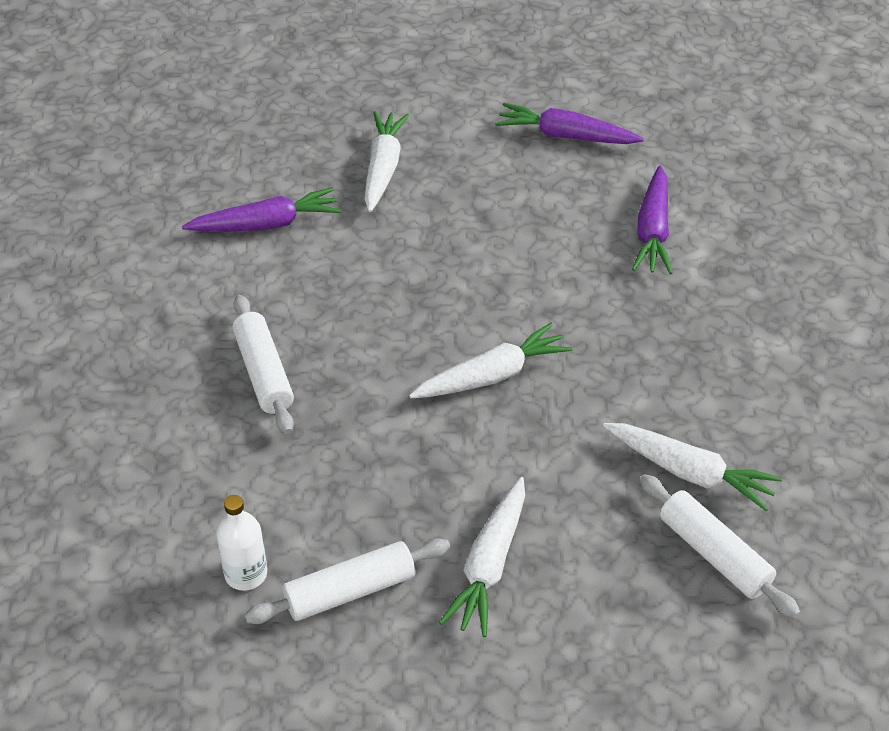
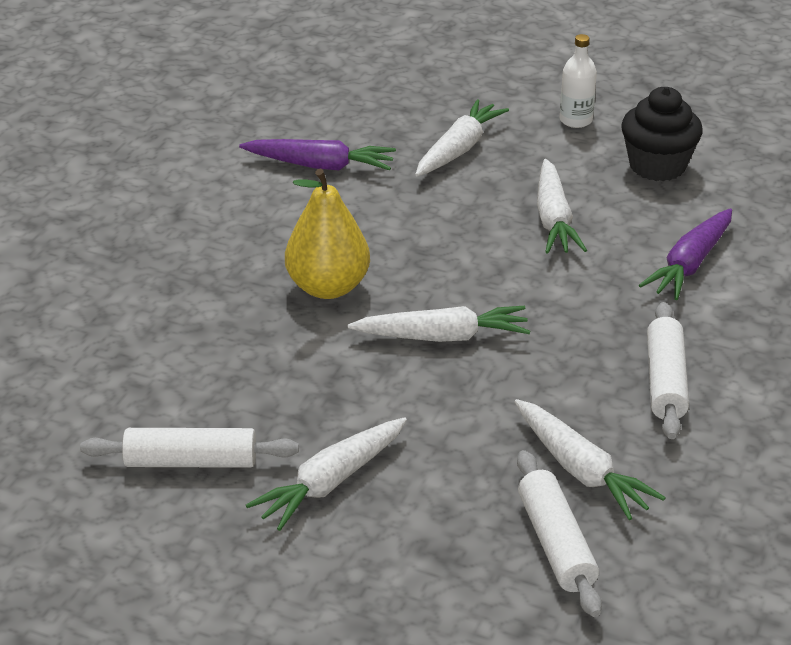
camera: 25 degrees right, 10 degrees down
(246, 574) = (111, 420): white bottle -> white bottle (575, 120)
(263, 373) = (236, 276): white rolling pin -> white rolling pin (665, 381)
(357, 357) = (328, 287): none -> yellow pear
(512, 219) = (553, 219): none -> white carrot
(565, 136) = (657, 166): purple carrot -> black cupcake

